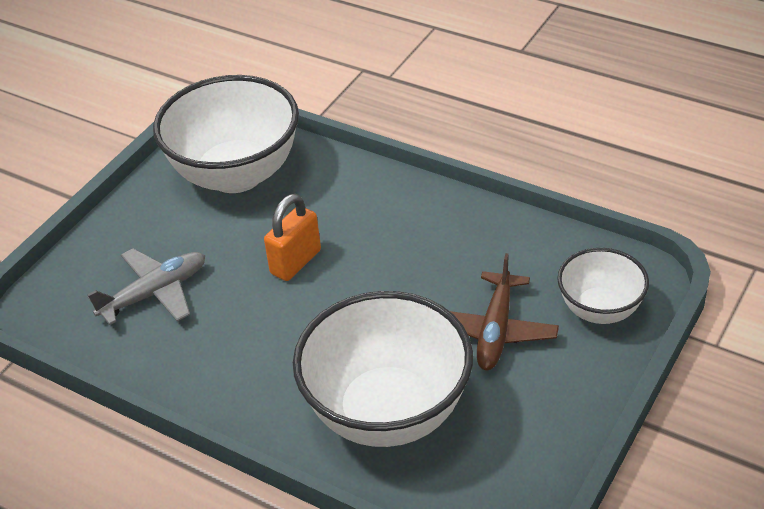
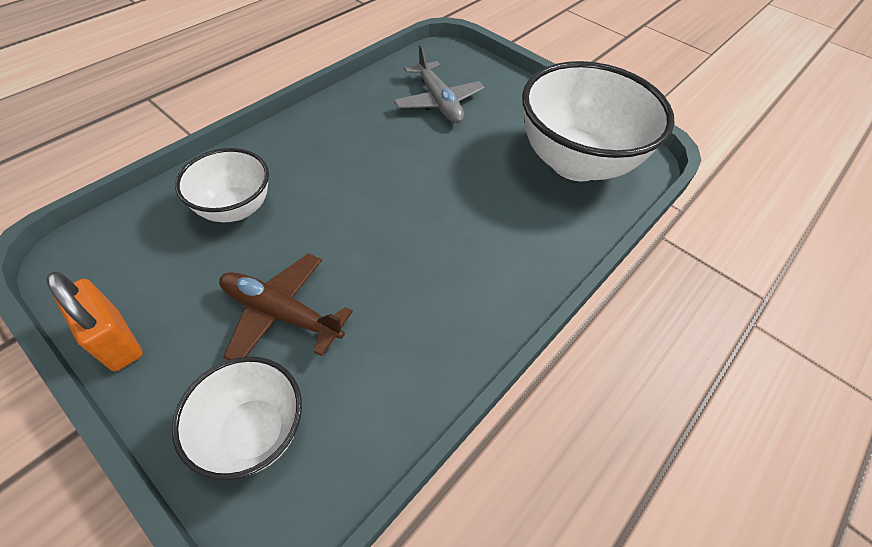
camera: 95 degrees right, 10 degrees up
(296, 262) = (443, 182): orange padlock -> orange padlock (116, 341)
(387, 412) = (235, 208): white bowl -> white bowl, size x0.55

